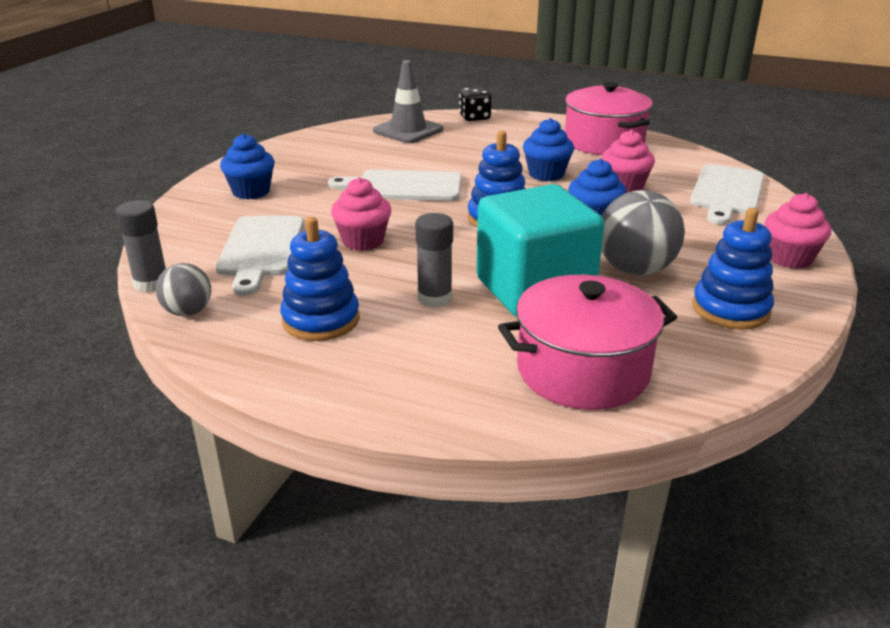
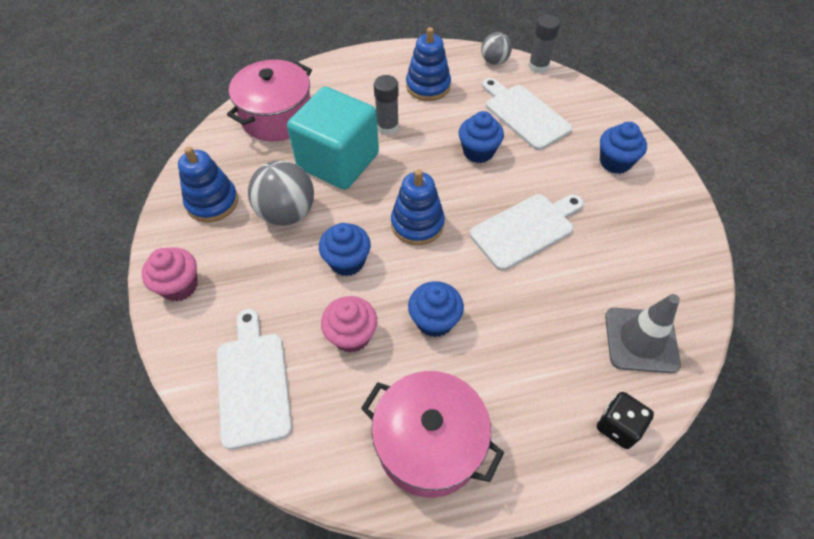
camera: 145 degrees right, 25 degrees up
(363, 241) = (478, 152): pink cupcake -> blue cupcake

